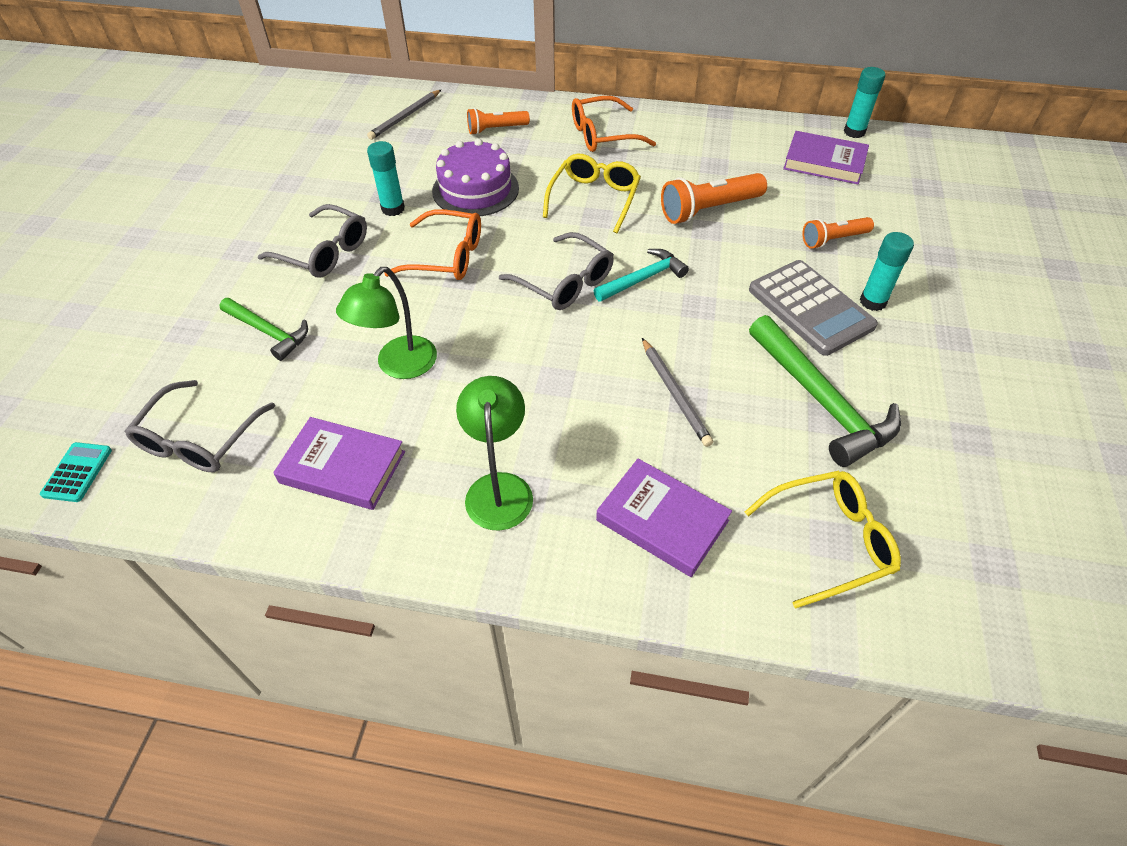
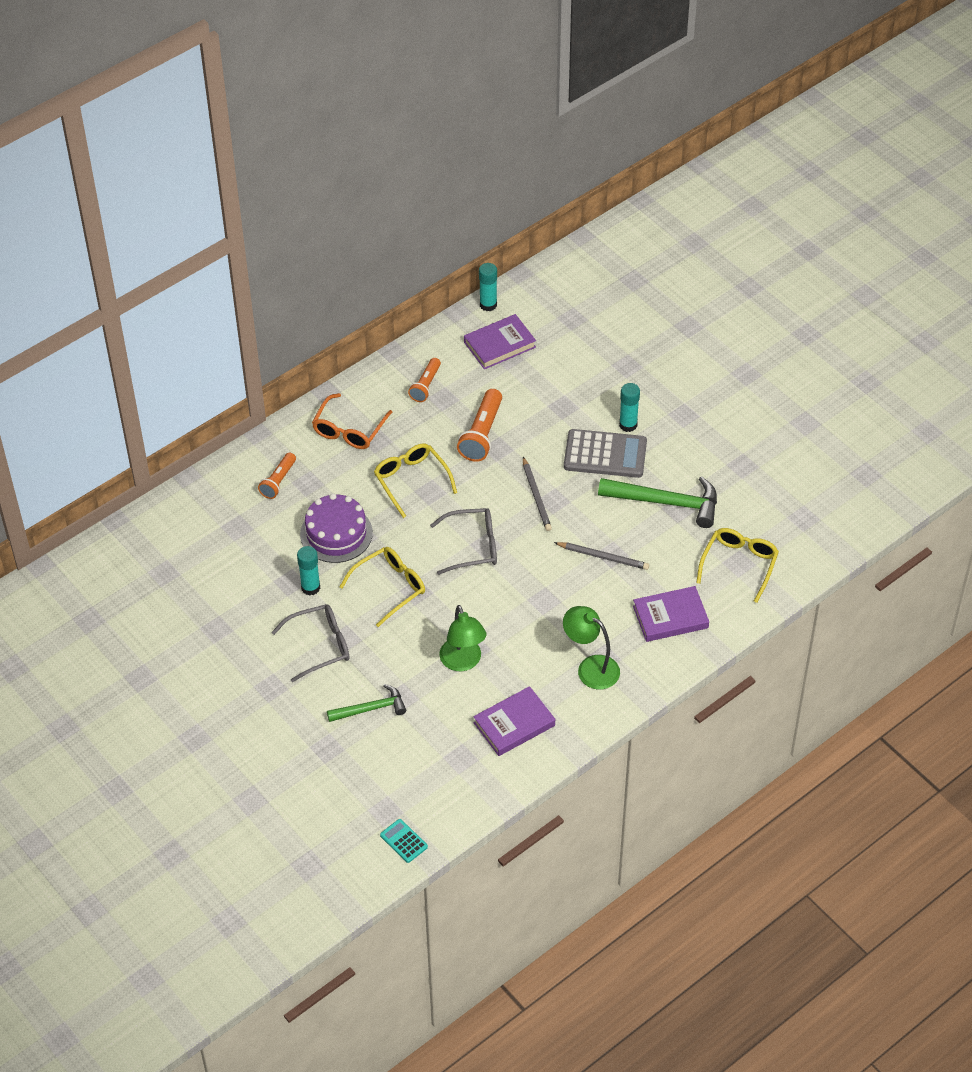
camera: 50 degrees left, 0 degrees up
(199, 440) = (431, 778): grey glasses -> none
(405, 117) = (204, 522): grey pencil -> grey pencil (536, 496)
(447, 257) = (390, 587): orange glasses -> yellow glasses
(643, 278) = (507, 509): turquoise hammer -> none
(833, 240) = (567, 400): orange flashlight -> orange flashlight (426, 385)

